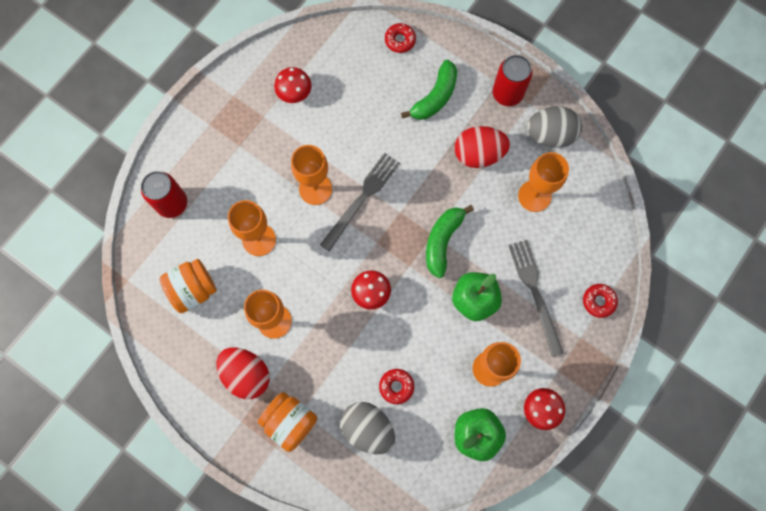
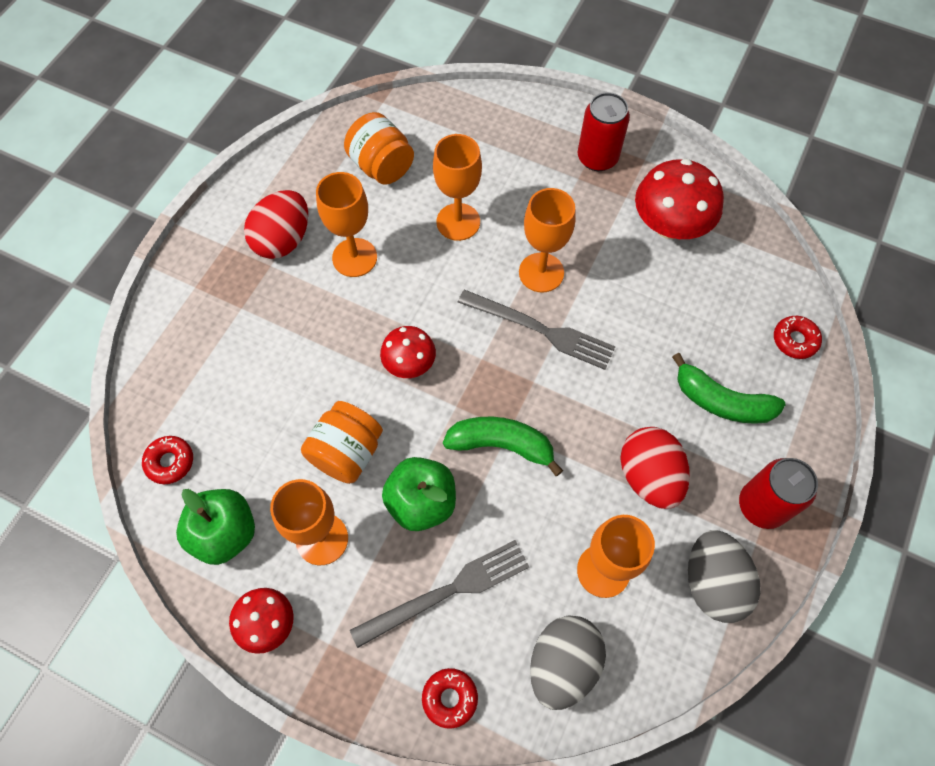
camera: 80 degrees right, 10 degrees down
(172, 203) = (485, 125): red can -> red can (597, 158)
(290, 422) = (228, 298): orange jar -> orange jar (347, 452)
(294, 93) = (670, 225): red mushroom -> red mushroom, size x1.68
(368, 428) = (224, 389): grey egg -> grey egg (563, 664)
(396, 386) = (284, 416): red donut -> red donut (170, 462)

